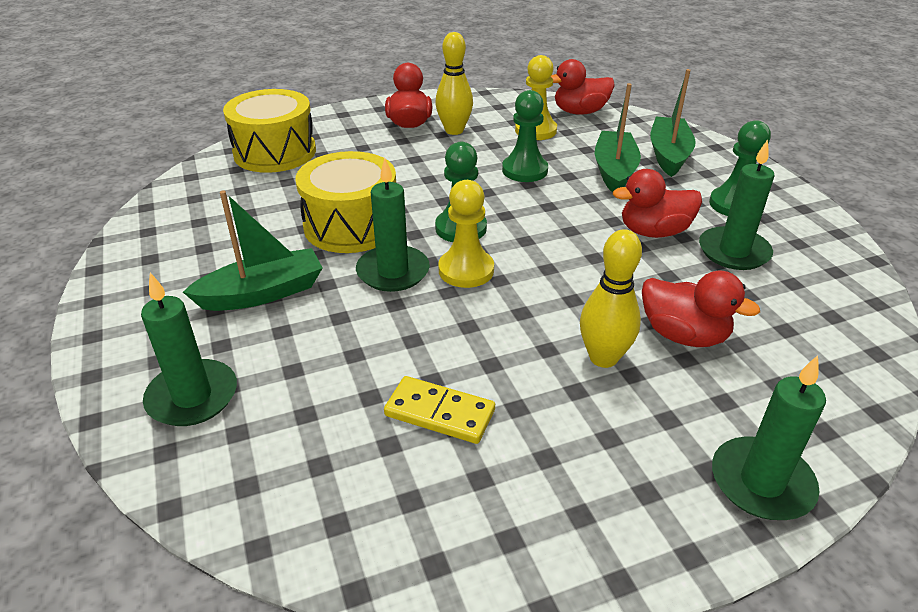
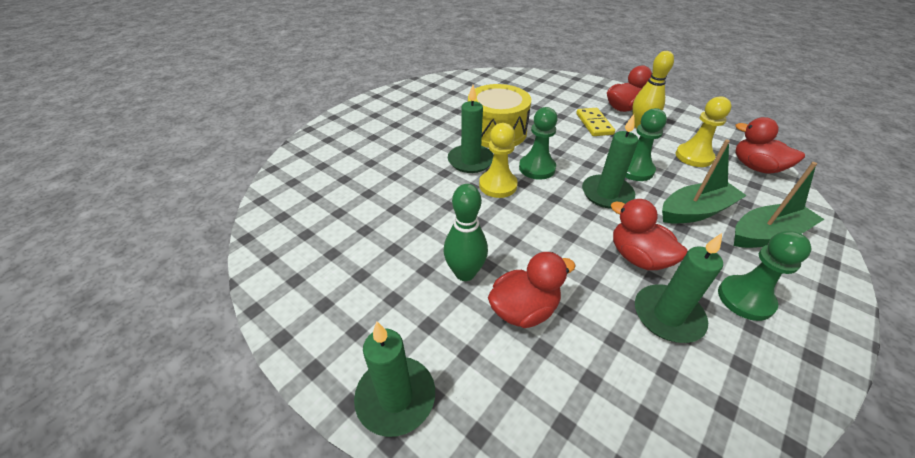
camera: 60 degrees right, 5 degrees up
(192, 396) = (336, 144): green candle -> green candle (607, 194)
(262, 293) = (416, 131): green boat -> none
(275, 152) = (533, 84): yellow drum -> none
(439, 413) = (370, 220): yellow domino -> yellow domino (594, 124)
(603, 358) = (465, 273): yellow bowling pin -> green bowling pin
(683, 335) = (524, 310): red duck -> red duck turned 120 degrees counterclockwise

